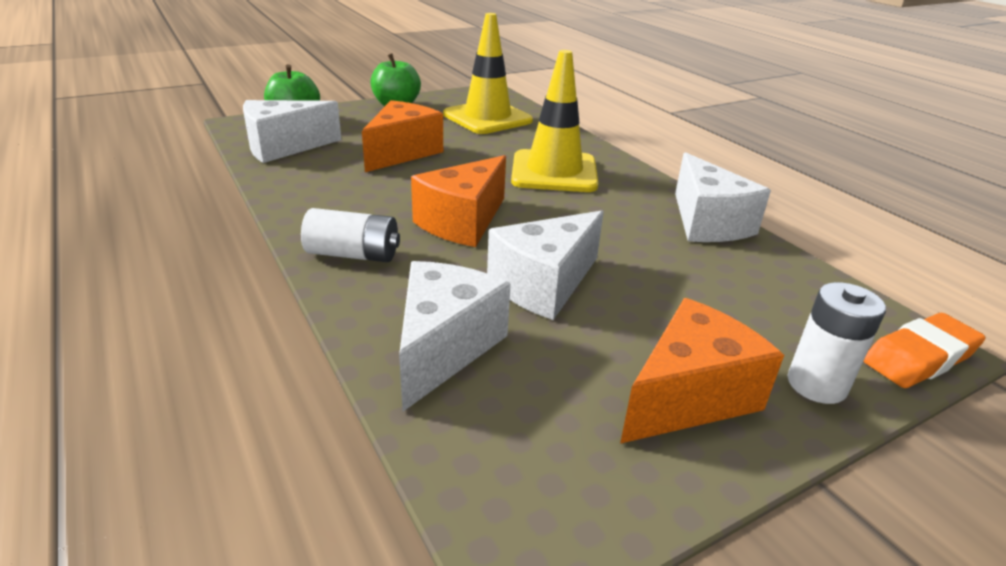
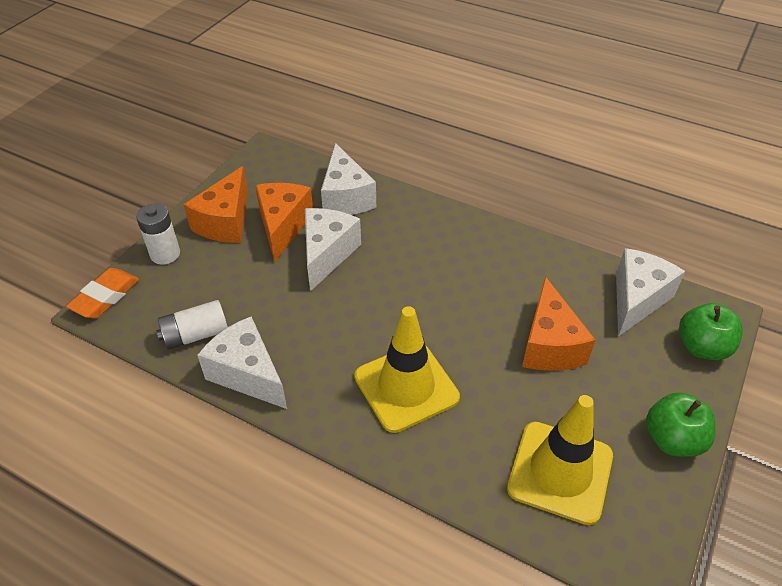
camera: 150 degrees right, 15 degrees up
(353, 254) = (446, 226): white battery -> white battery (195, 334)
(463, 222) = (416, 283): orange cheese -> orange cheese (283, 226)

